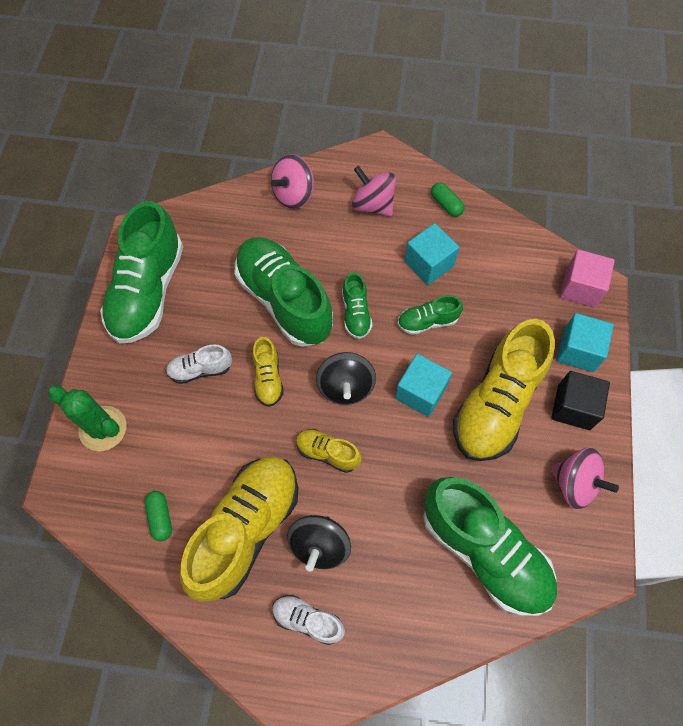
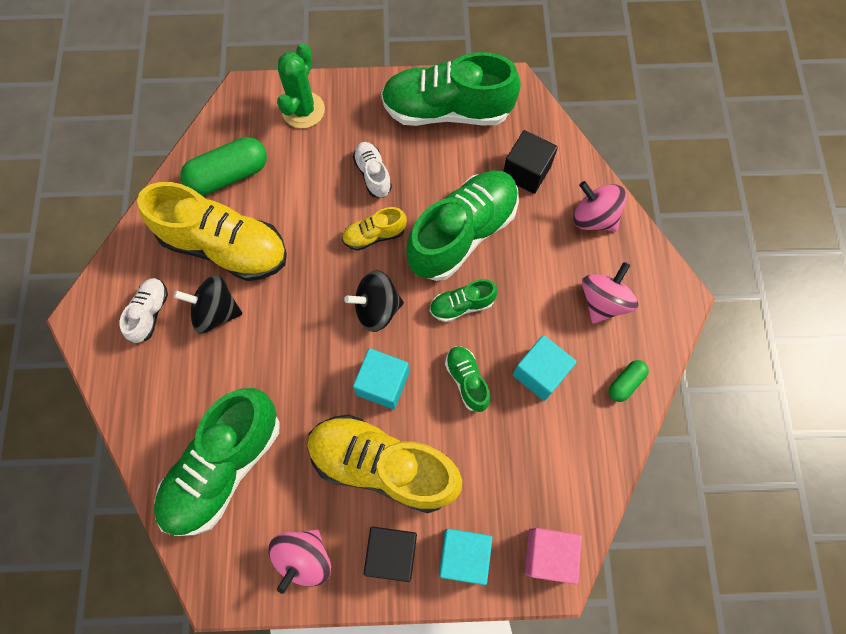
camera: 80 degrees right, 5 degrees up
(160, 517) = (229, 175): green capsule -> green capsule, size x1.93
(234, 237) = (526, 172): none -> black cube
(327, 453) = (305, 303): yellow shoe -> none

